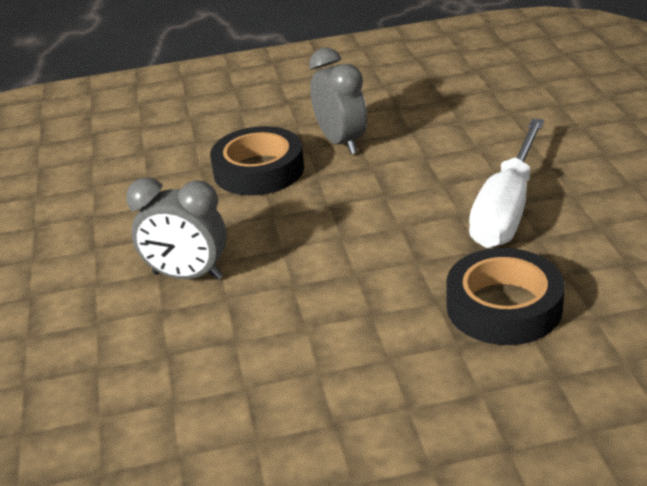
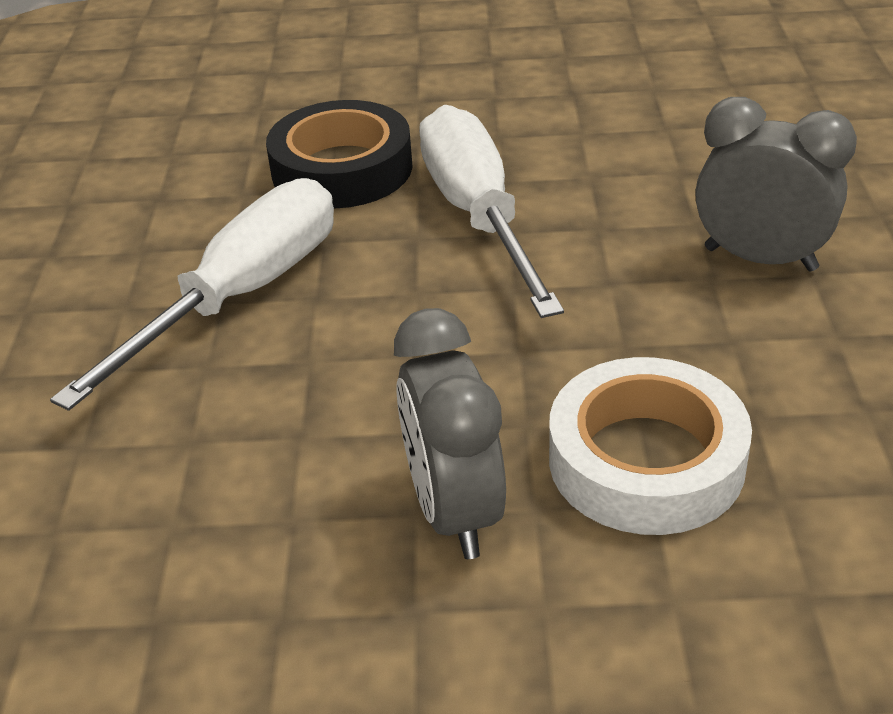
camera: 170 degrees left, 5 degrees up
(259, 170) = (646, 460): black tape -> white tape
(380, 281) = (478, 216): none -> white screwdriver

